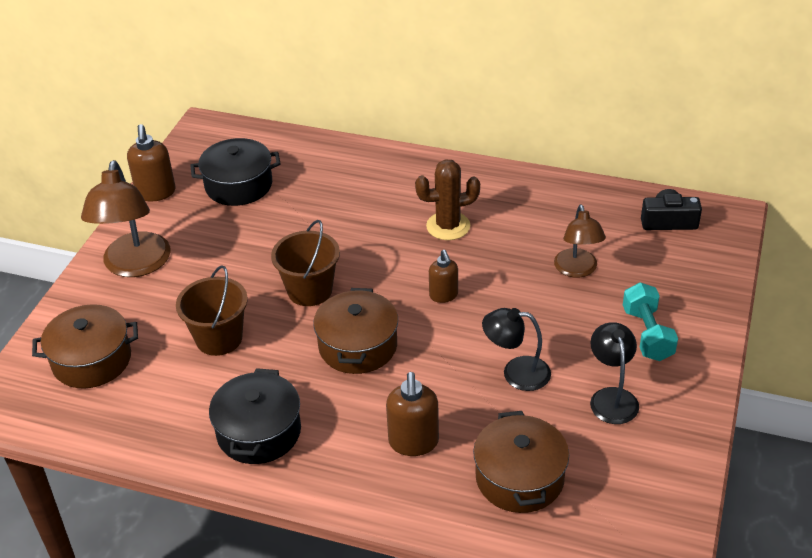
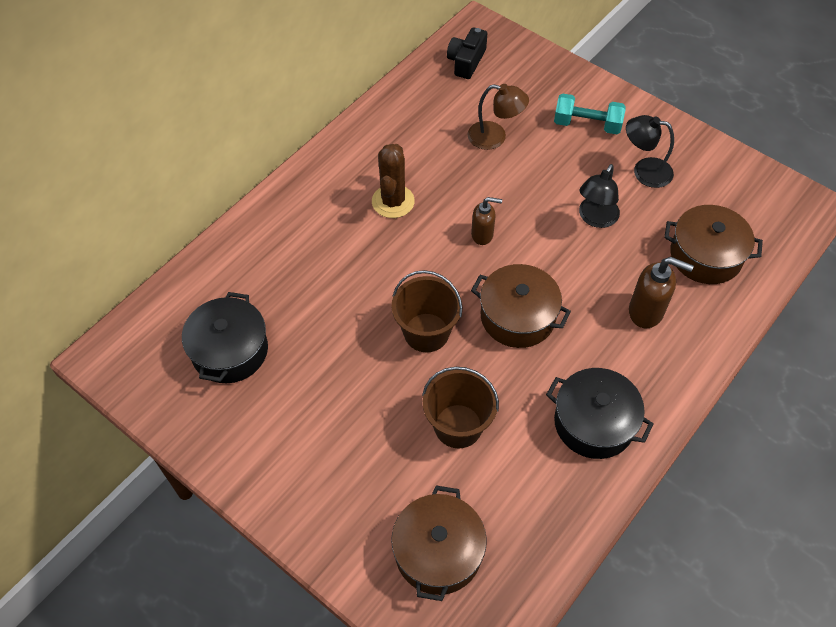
camera: 70 degrees left, 15 degrees up
(135, 265) = (308, 480): brown lamp -> none
(156, 193) = (194, 433): brown soap dispenser -> none

